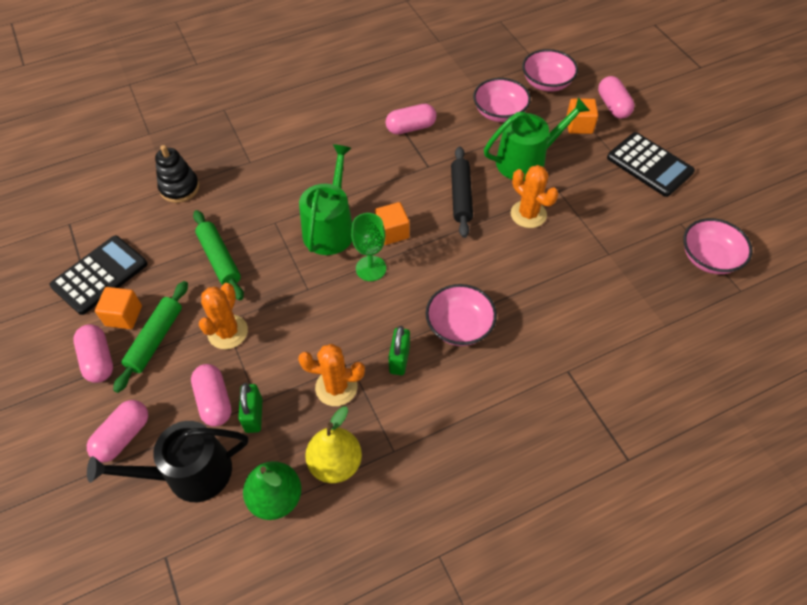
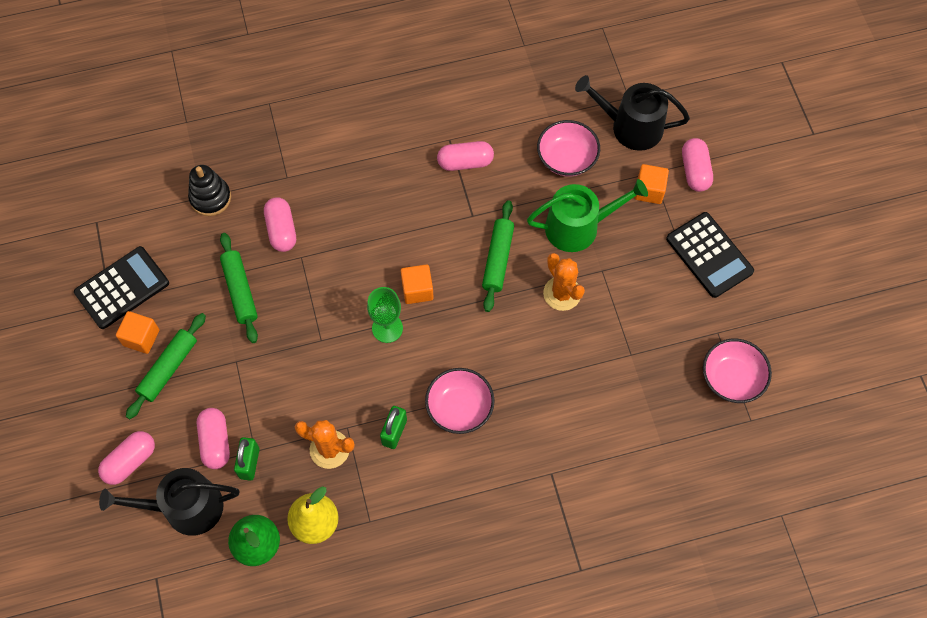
camera: 10 degrees right, 10 degrees up
(98, 360) = (114, 380): pink capsule -> pink capsule (281, 230)
(228, 332) = (237, 373): orange cactus -> none
(330, 228) = (356, 273): green watering can -> none
(461, 196) = (497, 259): black rolling pin -> green rolling pin
(546, 83) = (630, 127): pink bowl -> black watering can

